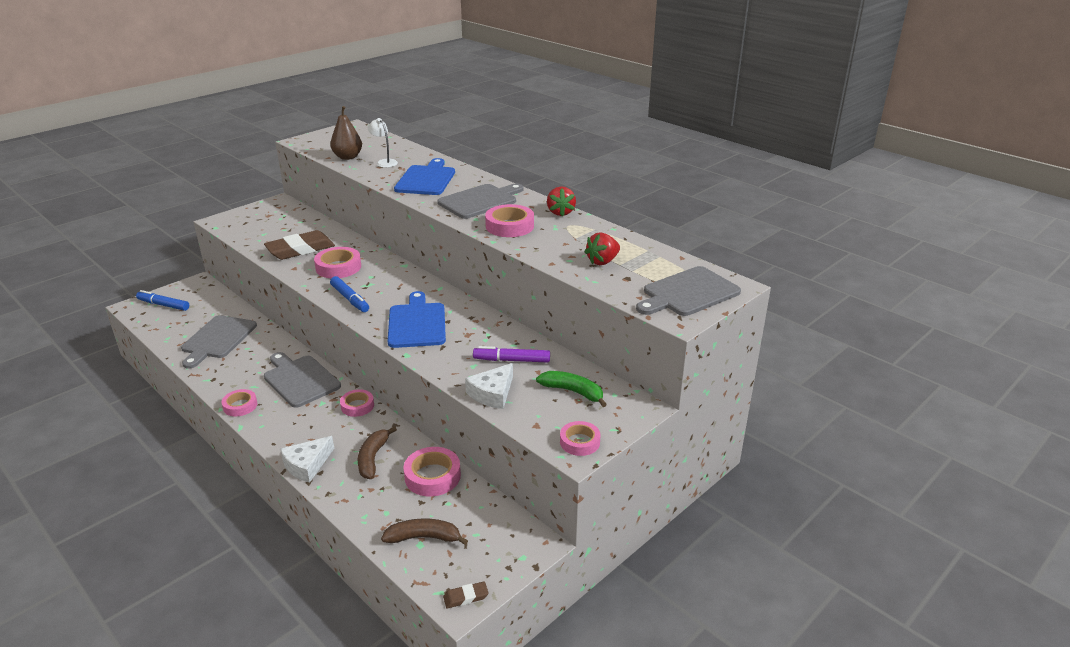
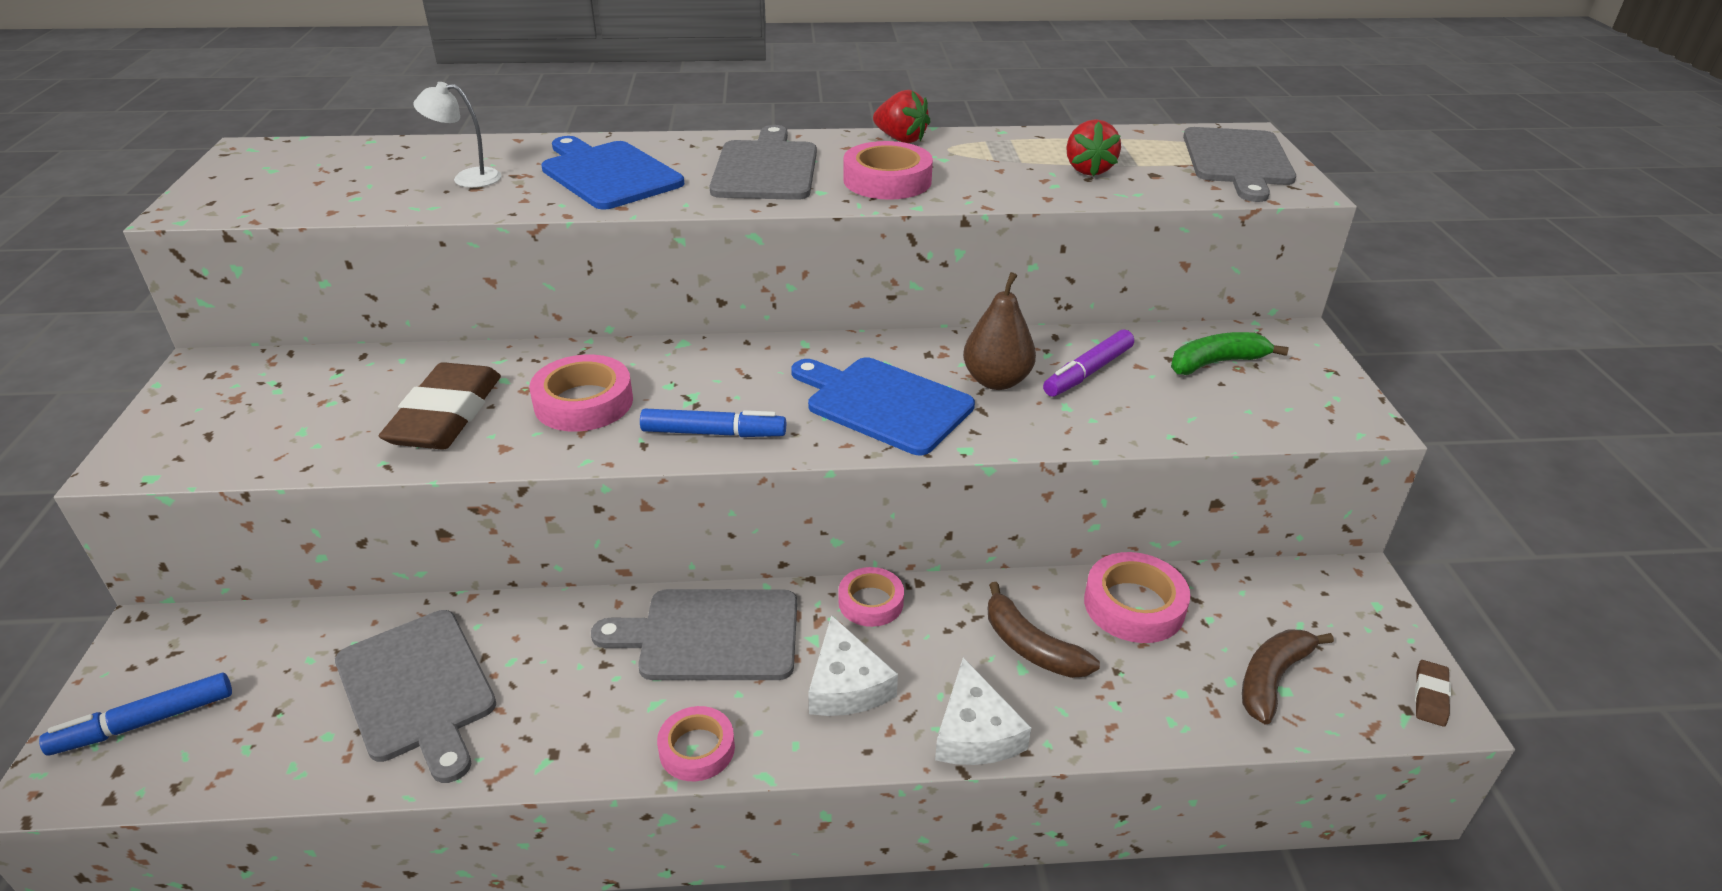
camera: 50 degrees left, 5 degrees up
(348, 157) = (373, 196): brown pear -> brown pear (996, 381)
(492, 393) = (1158, 421): white cheese -> white cheese (846, 684)
(579, 442) = (1339, 408): pink tape -> none

